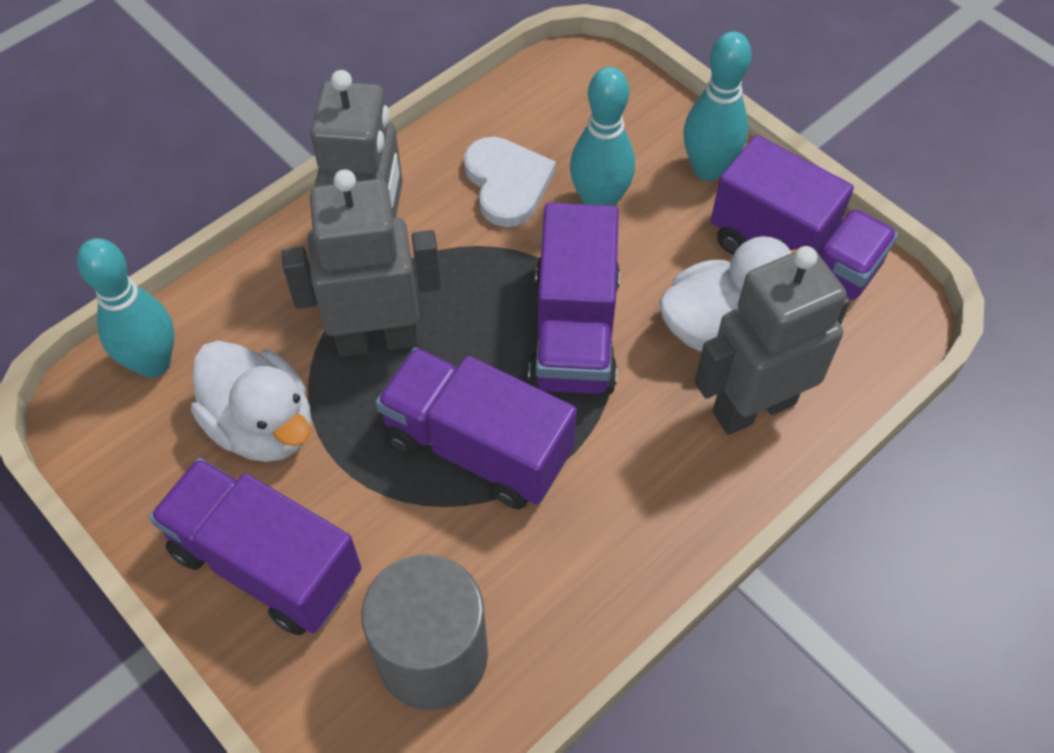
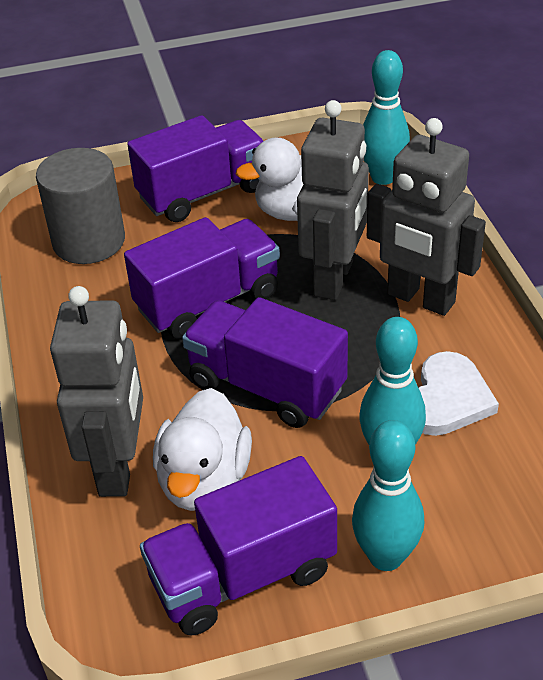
camera: 120 degrees right, 15 degrees down
(507, 183) = (448, 399): white heart -> white heart turned 75 degrees counterclockwise

